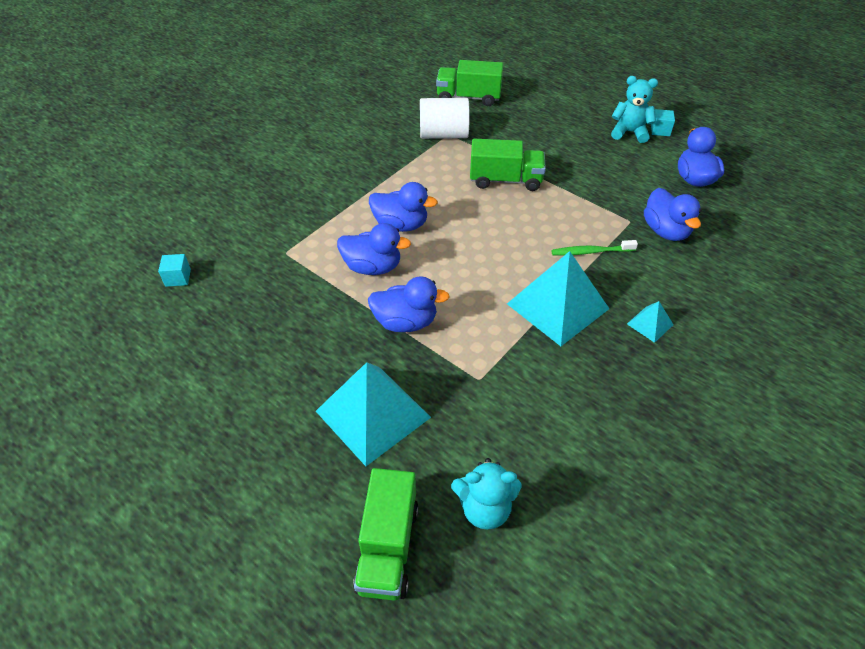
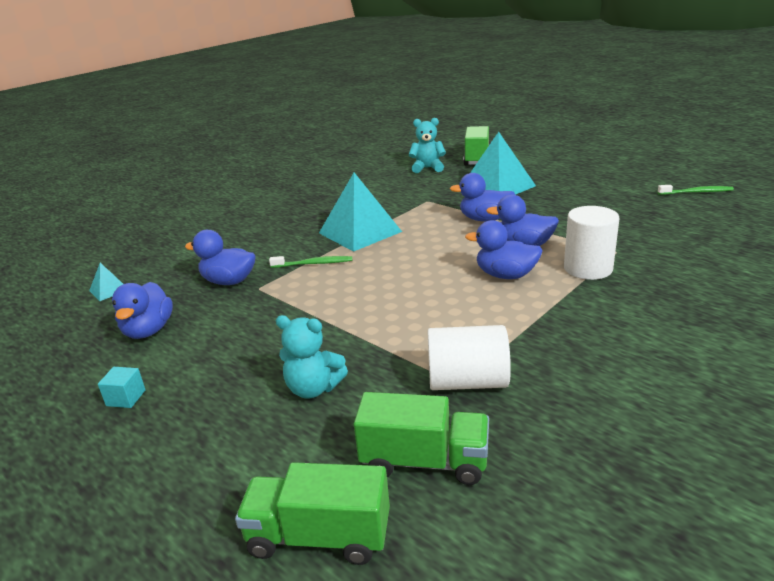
camera: 175 degrees left, 20 degrees down
(114, 366) = (696, 192): none -> green toothbrush
(178, 278) = (705, 231): turquoise cube -> none
(324, 229) = (588, 268): none -> white cylinder
(505, 180) = (383, 321): green truck -> green truck (319, 536)
(629, 132) = (175, 393): turquoise teddy bear -> turquoise teddy bear (313, 388)
(650, 324) = (292, 227): turquoise pyramid -> turquoise pyramid (109, 290)
(665, 231) = (229, 281): blue duck -> blue duck turned 60 degrees counterclockwise

